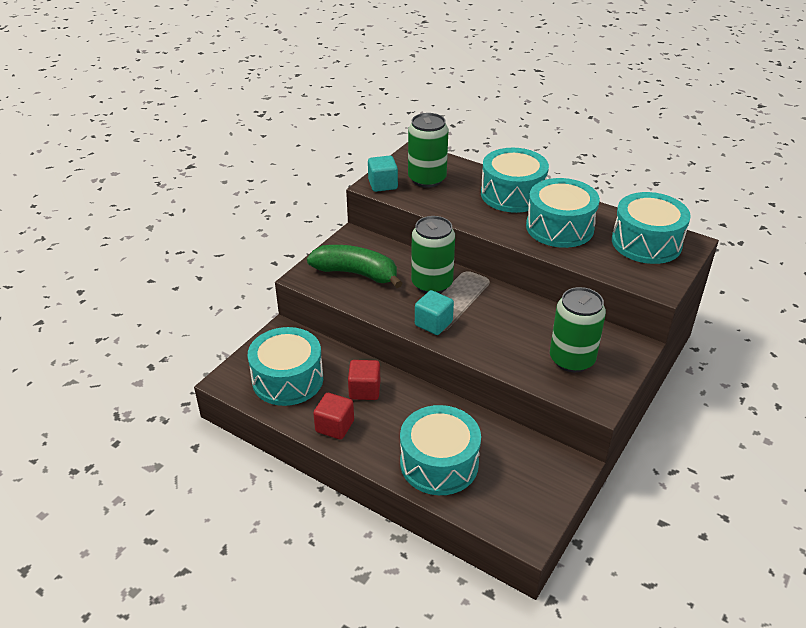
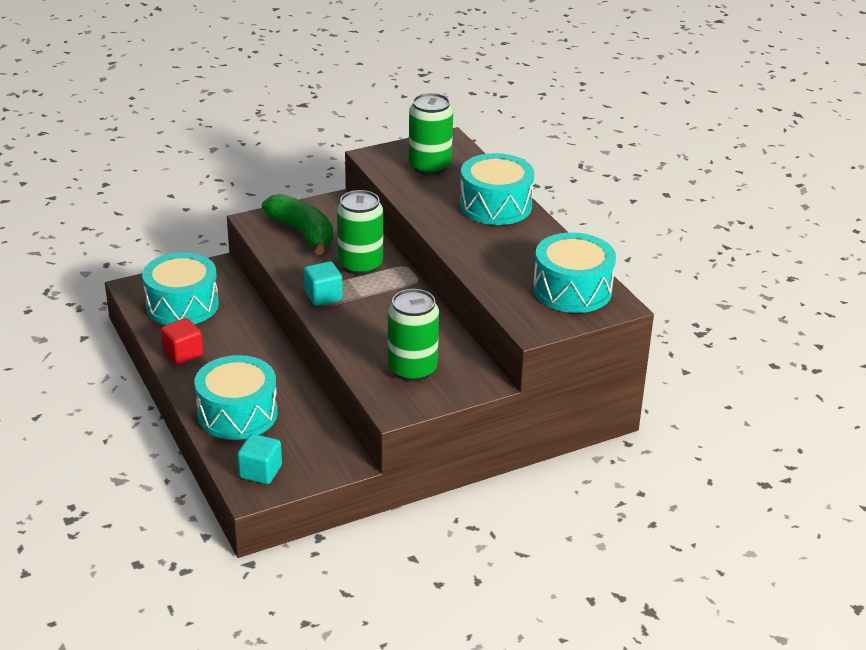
camera: 30 degrees right, 5 degrees down
(364, 390) = (236, 337): red cube -> none
(383, 184) = (382, 158): turquoise cube -> turquoise cube (260, 472)
(559, 227) = (503, 248): turquoise drum -> none

